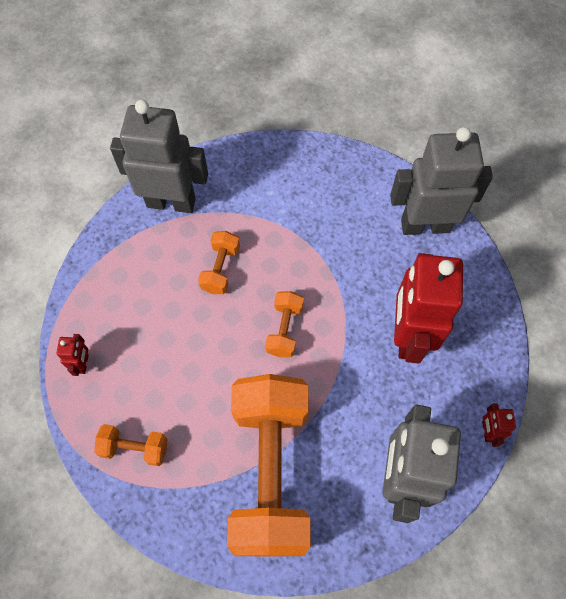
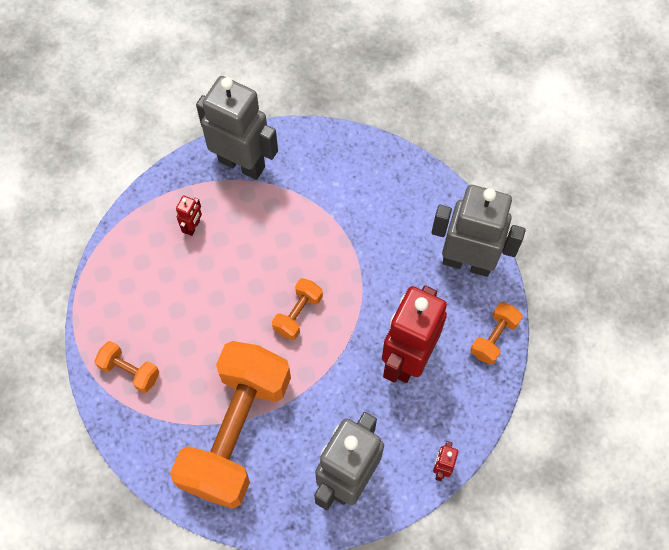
camera: 20 degrees right, 0 degrees up
(83, 363) = (113, 284): red robot -> red robot (193, 227)
(220, 269) = (262, 240): orange dumbbell -> orange dumbbell (494, 338)

